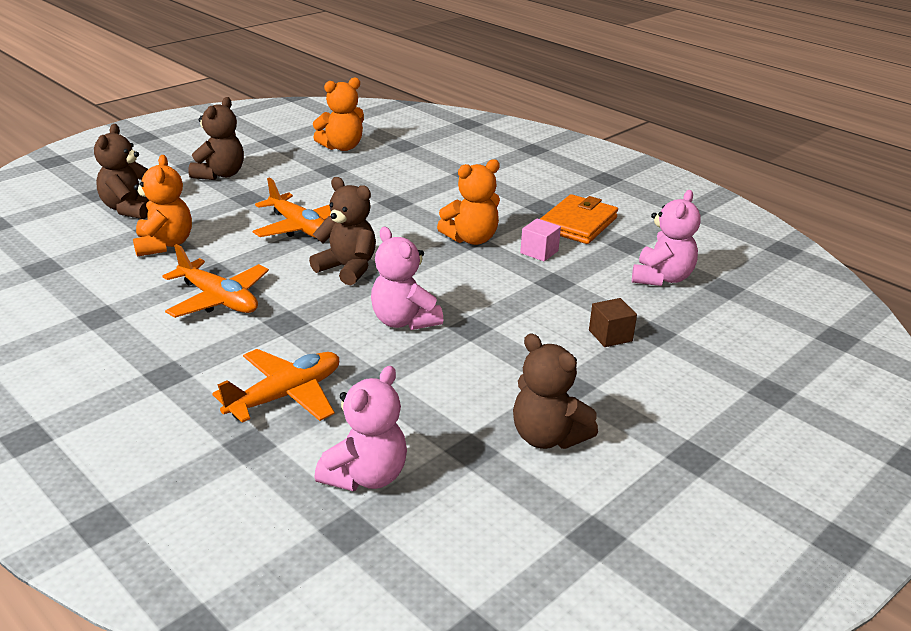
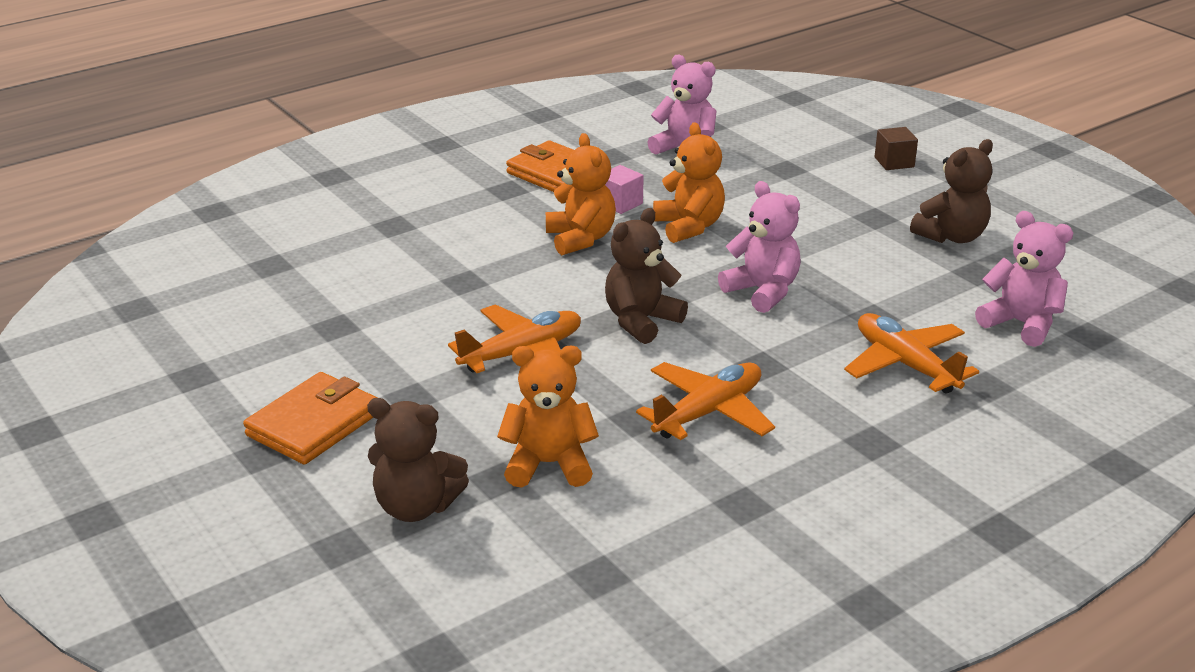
camera: 80 degrees left, 0 degrees up
(220, 174) = (314, 424): brown teddy bear -> orange wallet
(342, 147) = (254, 314): orange teddy bear -> orange teddy bear (689, 227)
(404, 321) = (762, 291): pink teddy bear -> pink teddy bear turned 105 degrees counterclockwise
(610, 336) = (792, 189): brown cube -> brown cube (894, 162)

